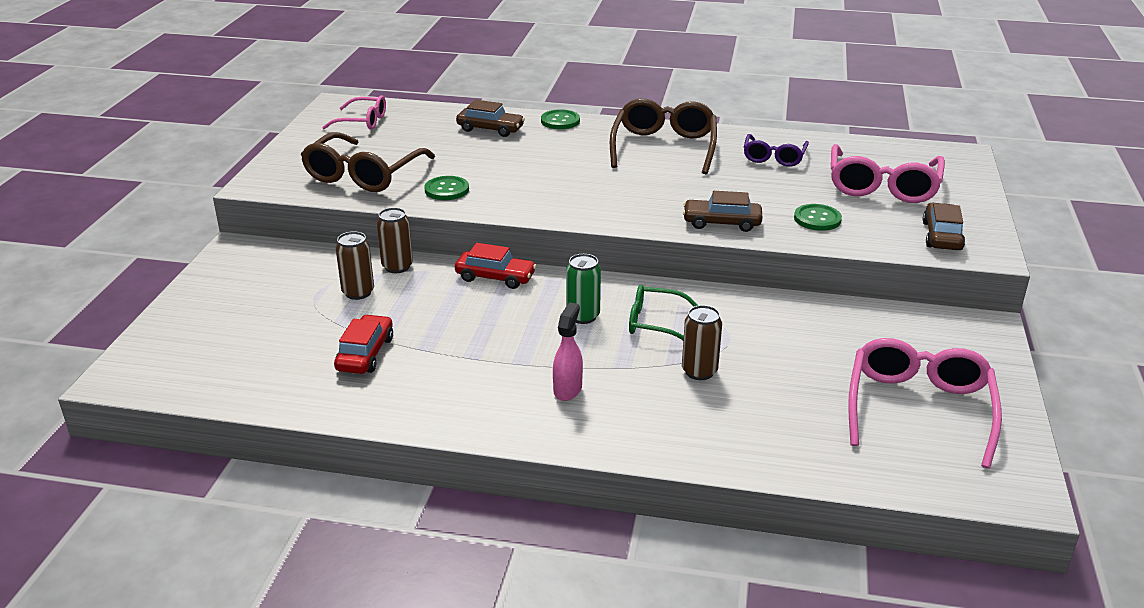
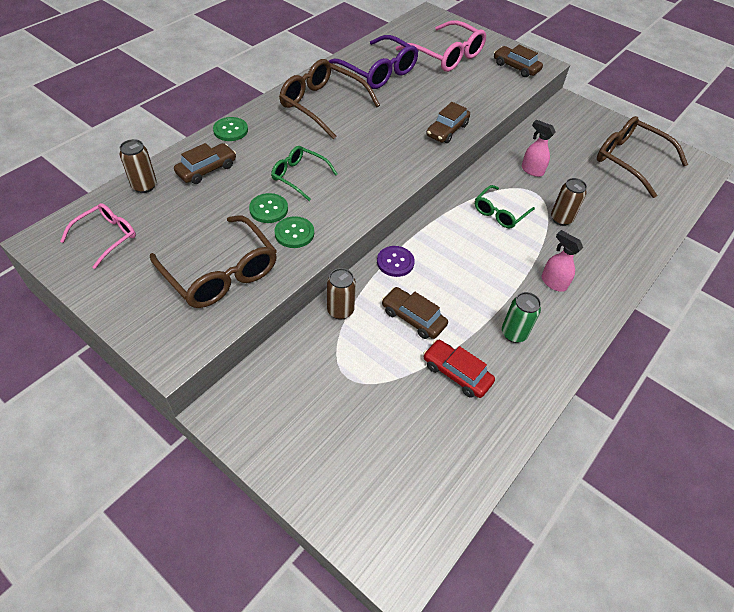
camera: 65 degrees left, 20 degrees up
(358, 292) = (364, 348): brown can -> brown can (144, 186)
(422, 309) = (413, 318): none -> brown car
(495, 277) = (395, 262): red car -> purple button
(532, 168) = (299, 176): none -> green glasses
(583, 316) = (473, 240): green can -> green can (514, 333)
(773, 328) = (532, 170): none -> pink spray bottle
(774, 157) = (378, 72): purple glasses -> purple glasses, size x1.69
(817, 219) = (468, 95): green button -> green button (268, 209)
(918, 408) = (629, 160): pink glasses -> brown glasses

